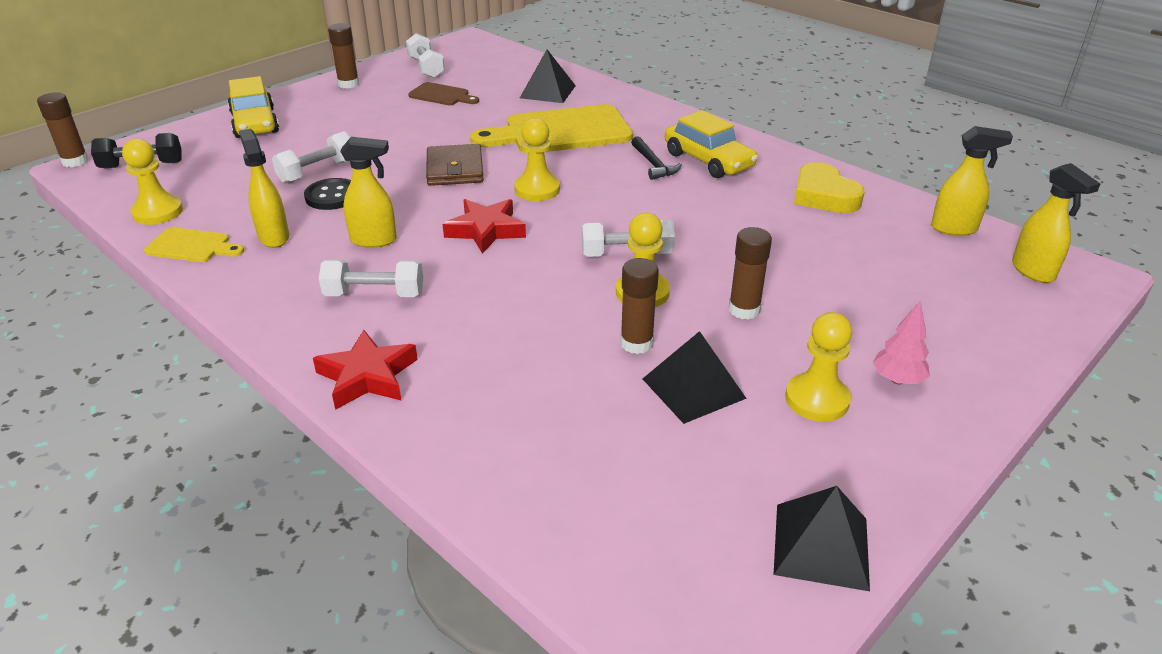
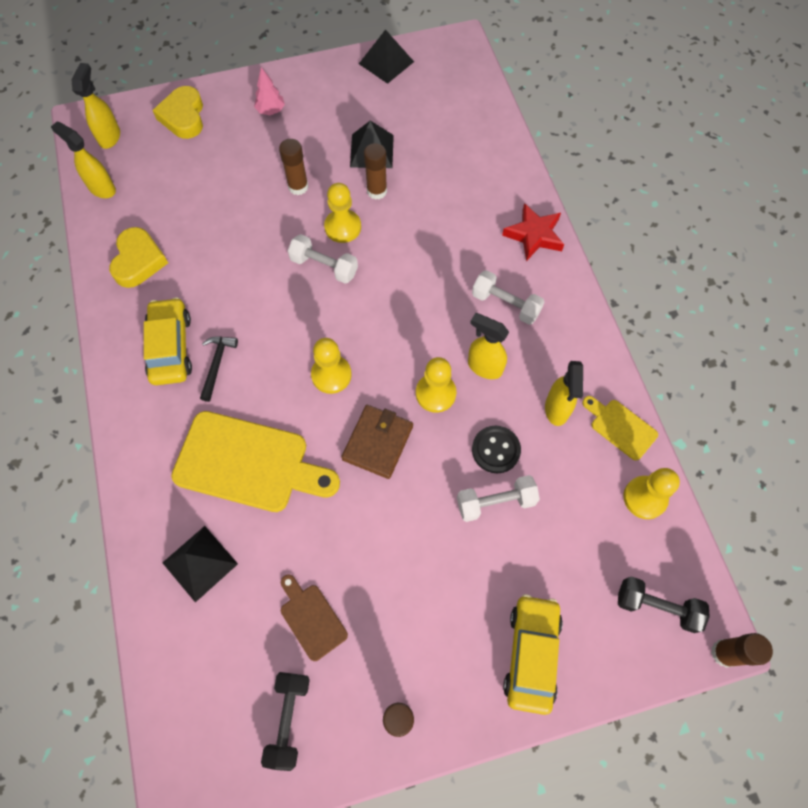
camera: 150 degrees left, 30 degrees up
(426, 68) = (288, 719): white dumbbell -> black dumbbell
(485, 230) = (400, 339): red star -> none
(817, 399) = (320, 118): yellow pawn -> yellow pawn (435, 393)
(993, 325) = (183, 116): none -> yellow heart

